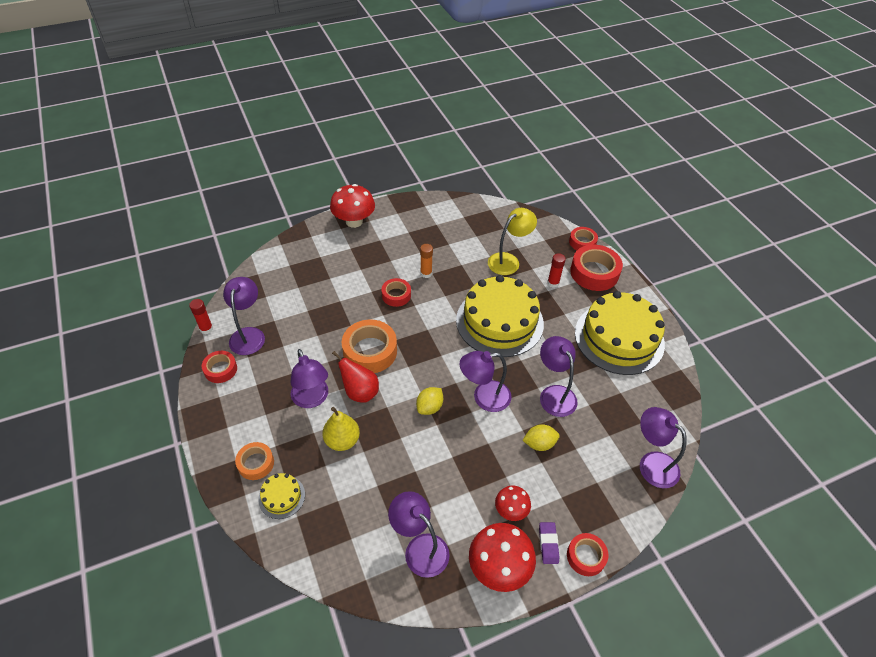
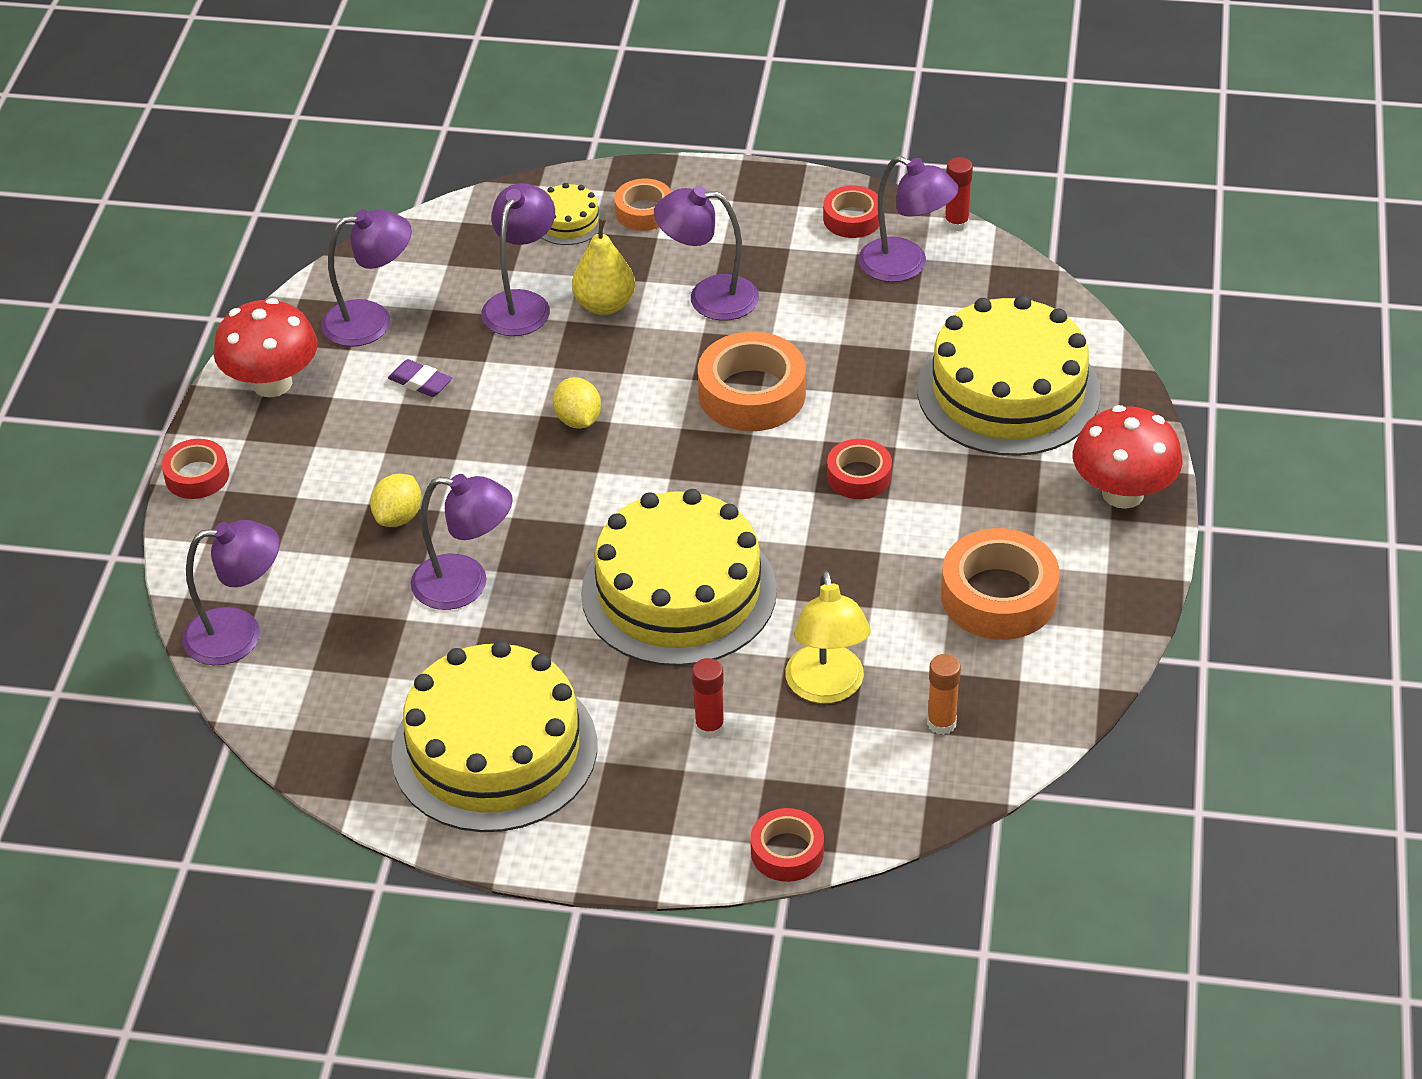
camera: 125 degrees right, 5 degrees down
(316, 270) = (1008, 391): none -> yellow cake
(360, 392) = (677, 353): red pear -> none
(426, 273) = (885, 541): orange glue stick -> orange glue stick (941, 723)
(429, 234) = (999, 596): none -> orange tape
(484, 397) = (538, 492): purple lamp -> purple lamp (522, 304)
(511, 510) = (332, 432): red mushroom -> none
(548, 544) = (251, 446): purple eraser -> purple eraser (420, 382)
(594, 272) = (683, 816): red tape -> none

